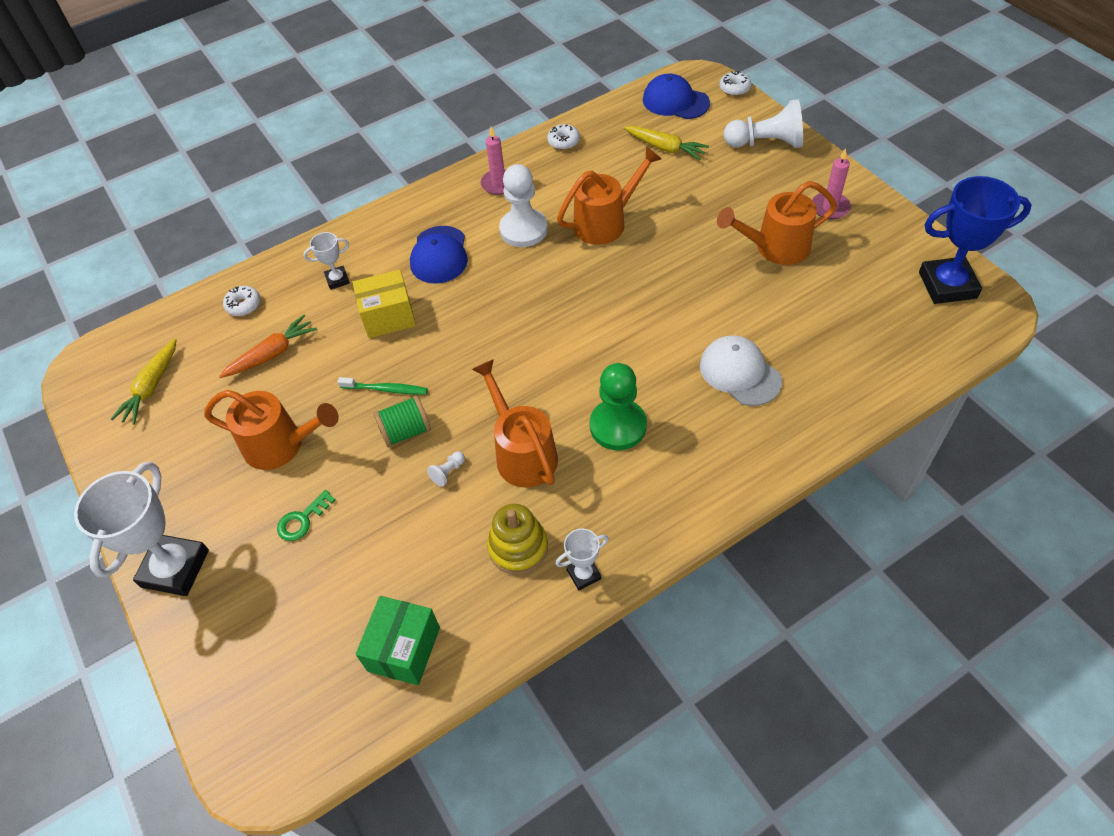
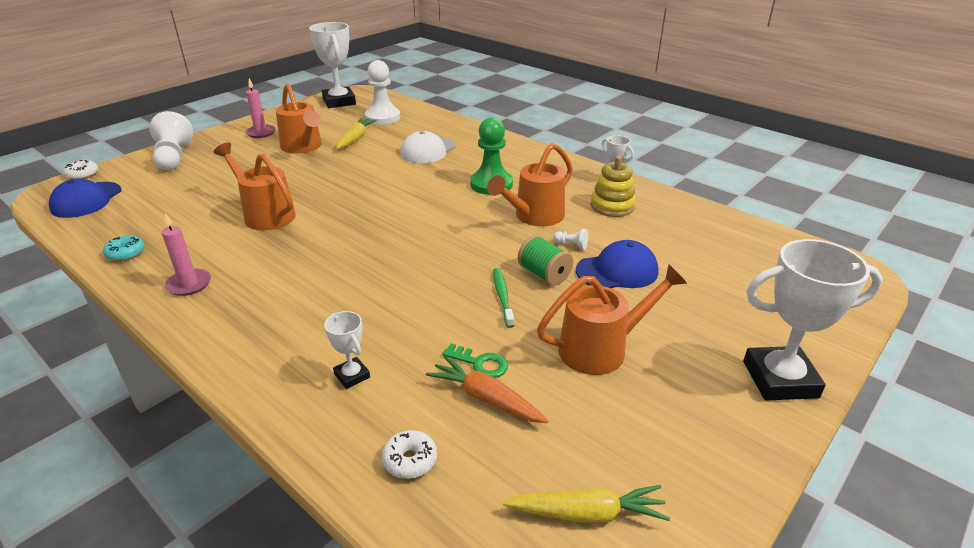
camera: 110 degrees left, 20 degrees down
(282, 445) = (602, 348): orange watering can -> orange watering can turned 75 degrees clockwise
(302, 520) = (667, 310): green key -> green key (480, 363)
(388, 316) = (406, 318): yellow box -> none
(404, 649) = (721, 235): green box -> none
(439, 255) = (307, 303): blue cap -> blue cap (617, 271)
(523, 230) = (271, 256): white pawn -> white pawn (382, 117)
(563, 142) = (126, 253): white donut -> turquoise donut
(665, 148) = (162, 198): yellow carrot -> yellow carrot (355, 139)
(947, 285) = (339, 102): blue trophy -> white trophy

